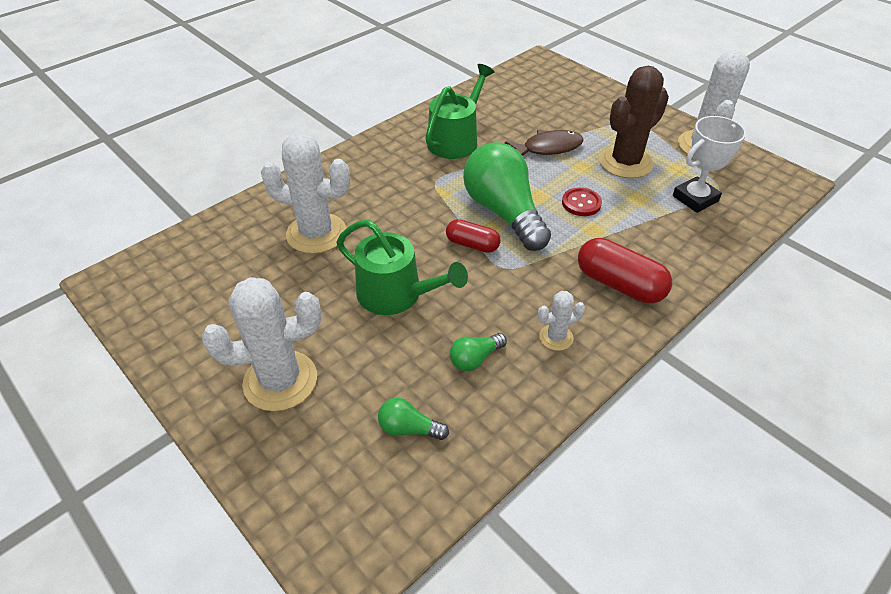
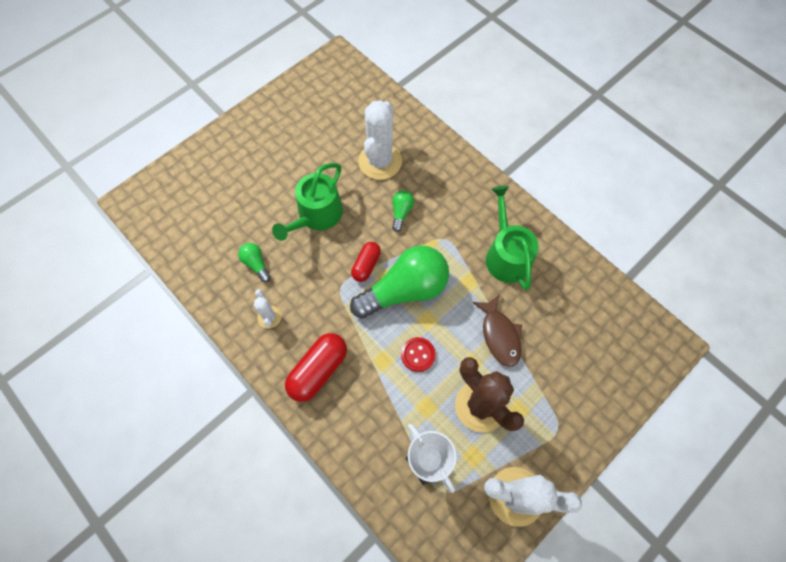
camera: 90 degrees right, 20 degrees up
(280, 381) = (251, 158): white cactus -> none
(409, 428) = (208, 227): green light bulb -> green light bulb (401, 212)
(456, 140) = (506, 255): green watering can -> green watering can turned 135 degrees counterclockwise

